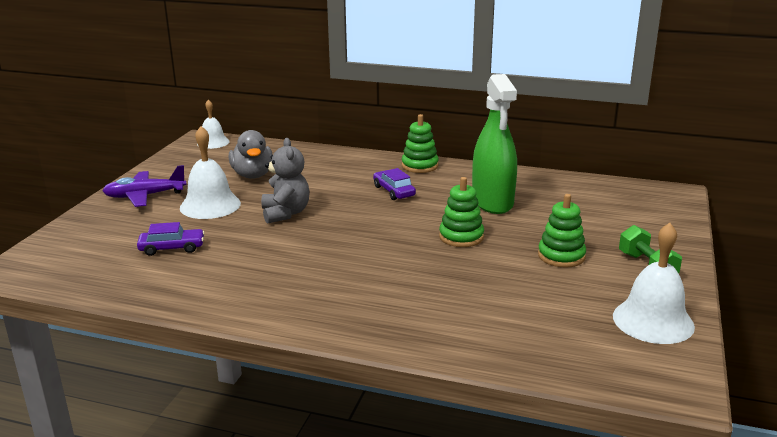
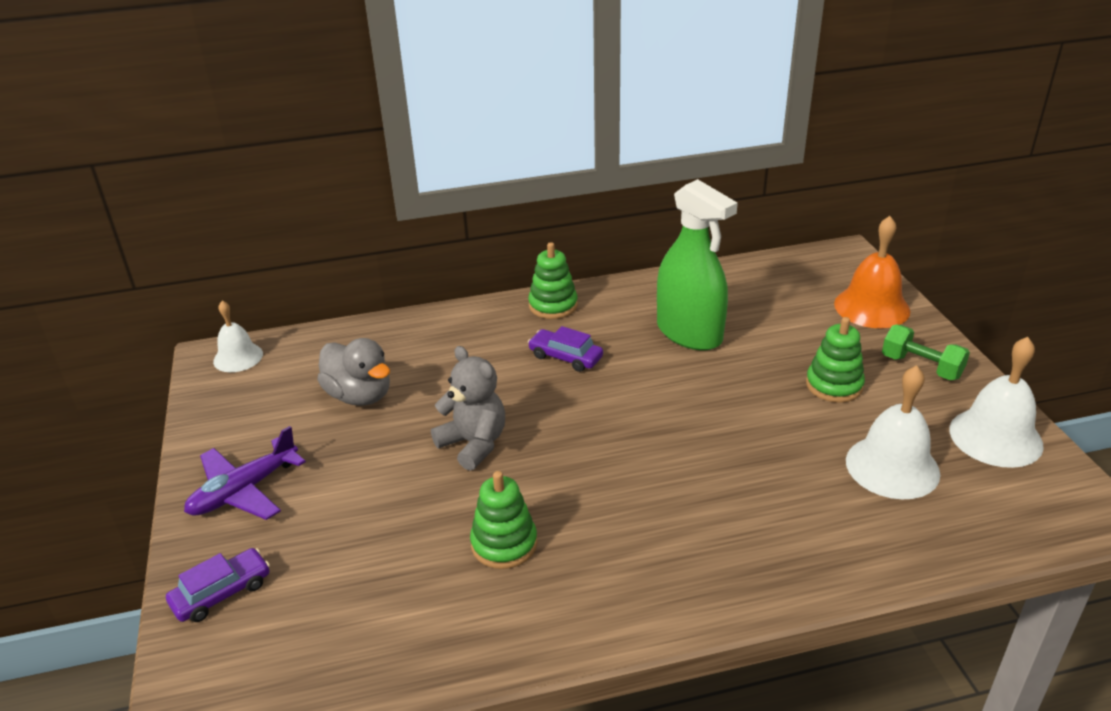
camera: 30 degrees left, 10 degrees up
(172, 248) = (388, 565): purple car -> purple car (222, 593)
(210, 205) = (358, 470): white bell -> white bell (892, 467)
(461, 237) = (711, 399): green stacking toy -> green stacking toy (504, 544)
(653, 225) = (872, 307): none -> orange bell

